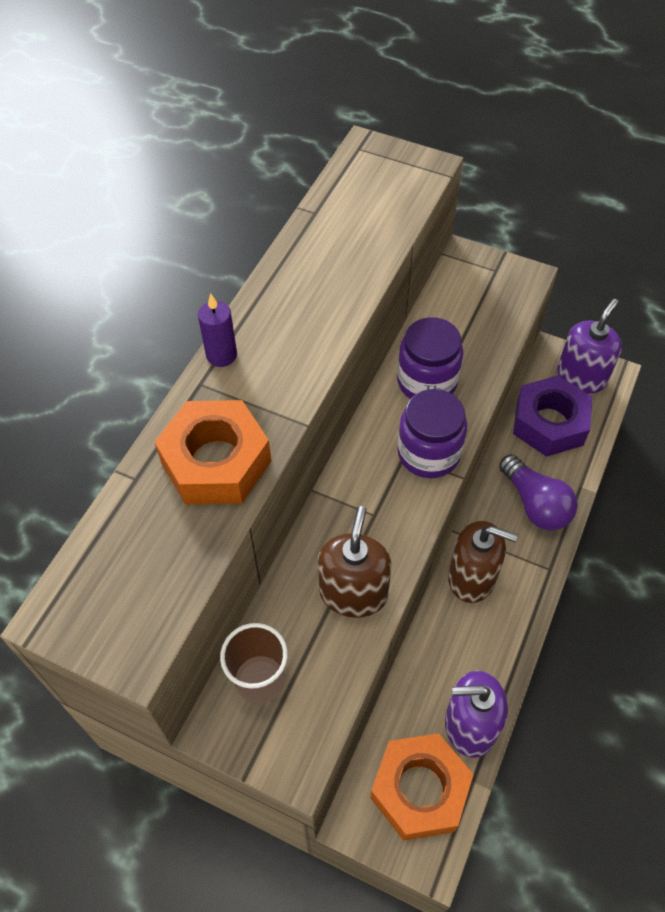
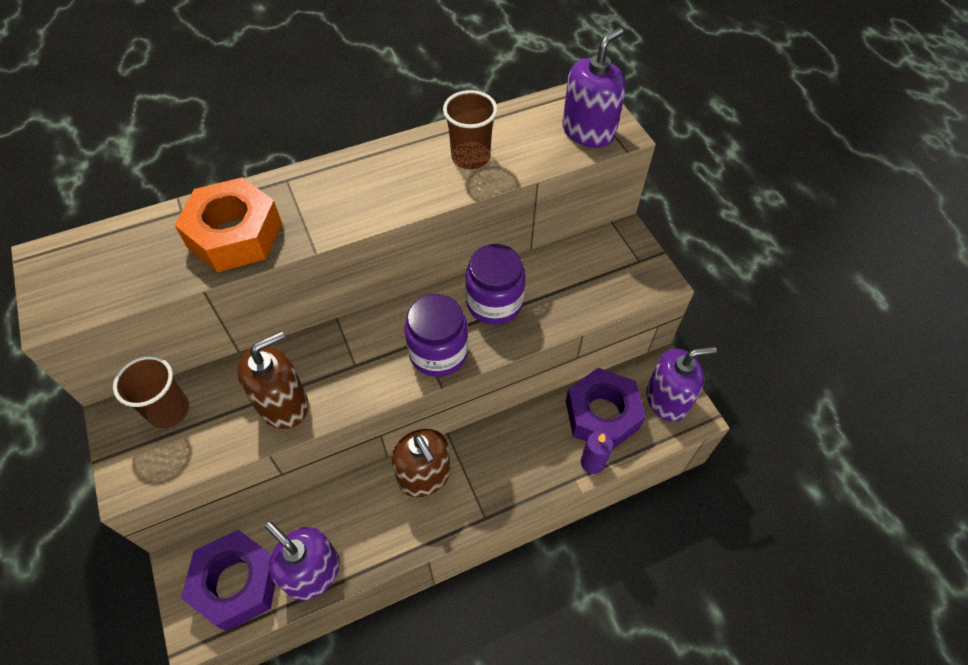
camera: 40 degrees right, 0 degrees up
(221, 355) = (320, 170): purple candle -> purple candle (592, 462)
(337, 259) = (470, 157): none -> brown cup
(403, 178) = (588, 131): none -> purple soap dispenser
(419, 789) = (237, 583): orange nut -> purple nut
(535, 504) = (526, 463): purple light bulb -> none

